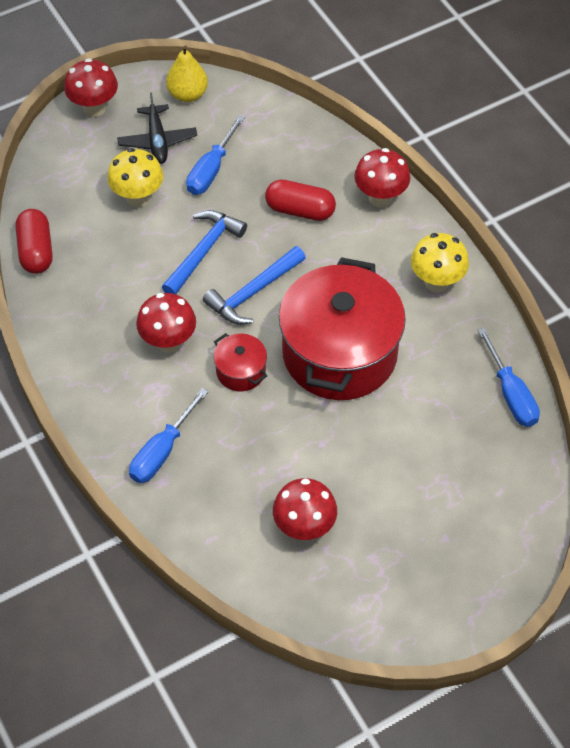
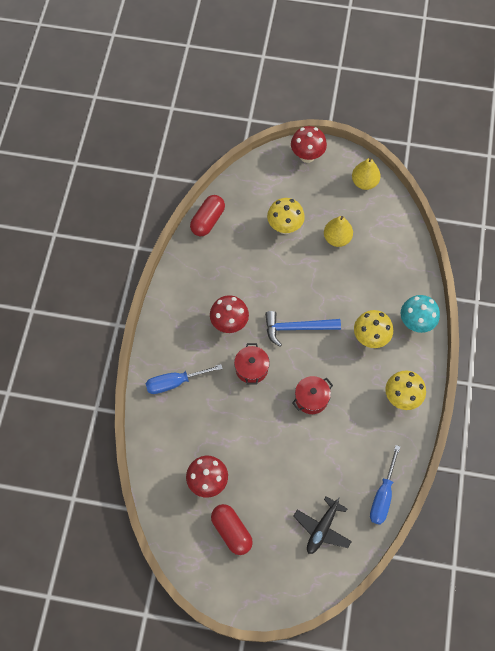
camera: 40 degrees right, 10 degrees up
(157, 140) = (324, 199): black plane -> black plane (322, 528)
(203, 252) = (291, 284): blue hammer -> none
(211, 170) = (337, 238): blue screwdriver -> yellow pear
(300, 210) = (364, 297): red capsule -> red capsule (231, 531)
(339, 353) = (311, 398): red pot -> red pot, size x0.43
(345, 246) = (370, 338): none -> yellow mushroom
(380, 198) = (415, 323): red mushroom -> turquoise mushroom

